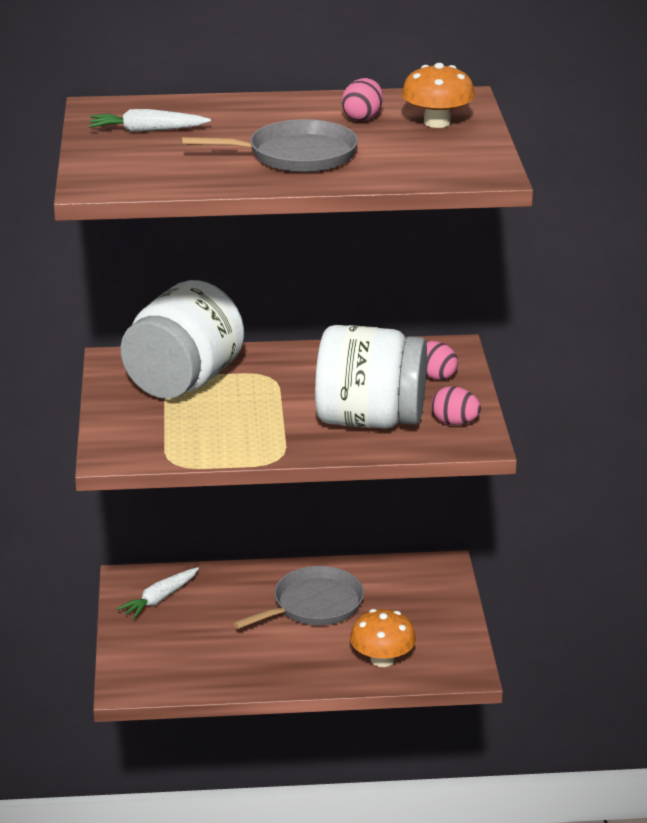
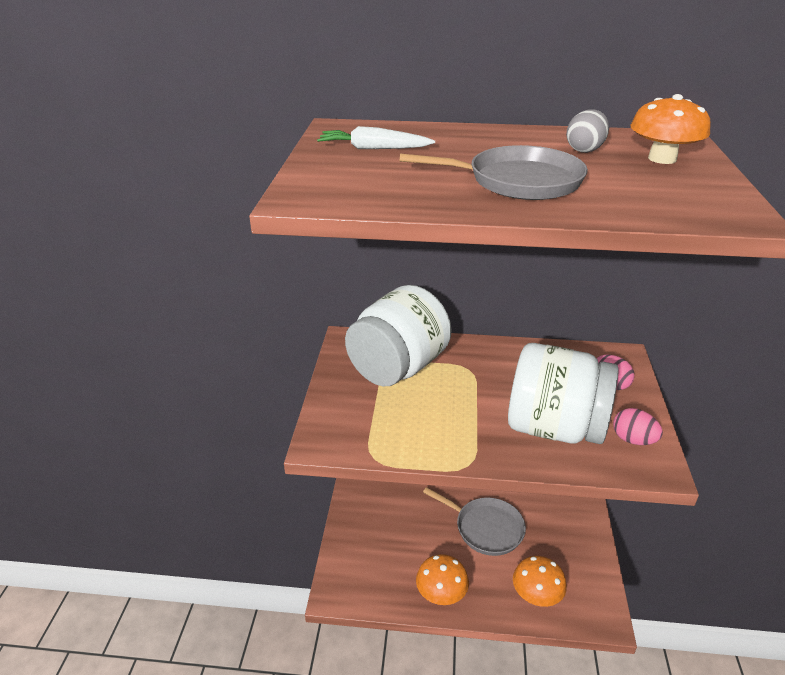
camera: 10 degrees right, 5 degrees up
(159, 599) = (373, 506): white carrot -> none
(263, 671) = (441, 593): none -> orange mushroom
(314, 605) = (486, 528): grey pan -> grey pan turned 60 degrees clockwise
(362, 117) = (584, 150): pink egg -> grey egg

